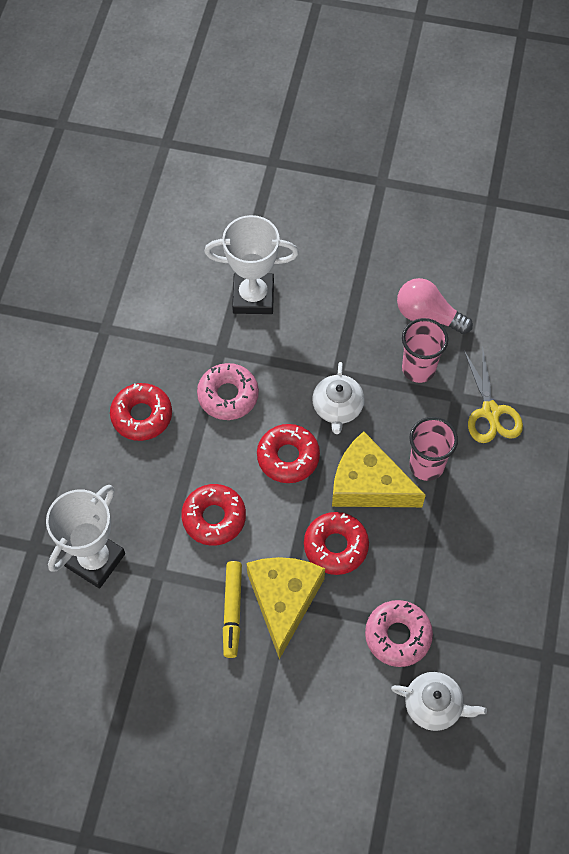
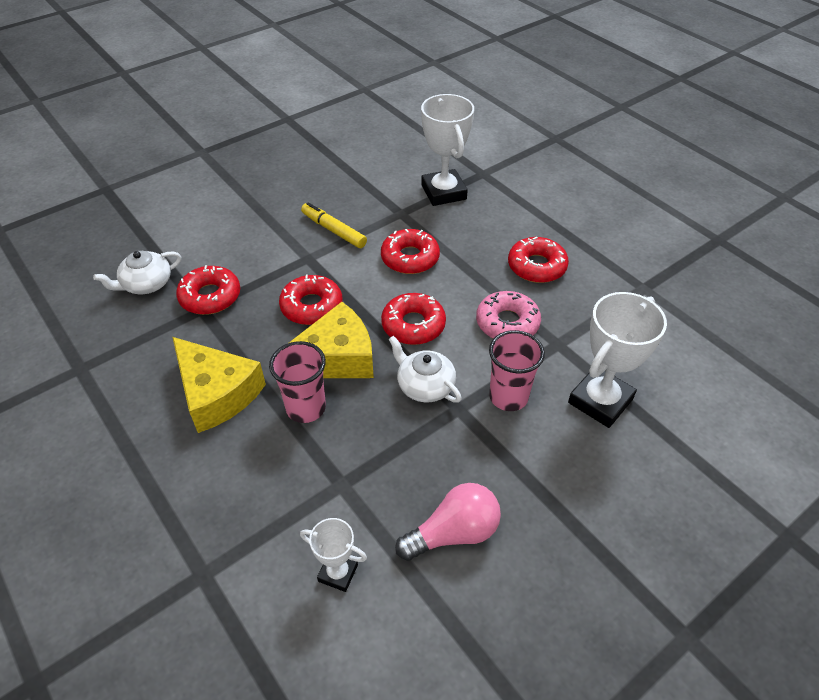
camera: 130 degrees right, 15 degrees down
(284, 600) = (309, 257): yellow cheese -> yellow cheese (217, 393)
(398, 636) = (210, 296): pink donut -> red donut
(418, 368) = (402, 475): pink cup -> pink cup (508, 397)
(490, 412) = (297, 500): yellow scissors -> none
(508, 354) = (338, 573): none -> white trophy

